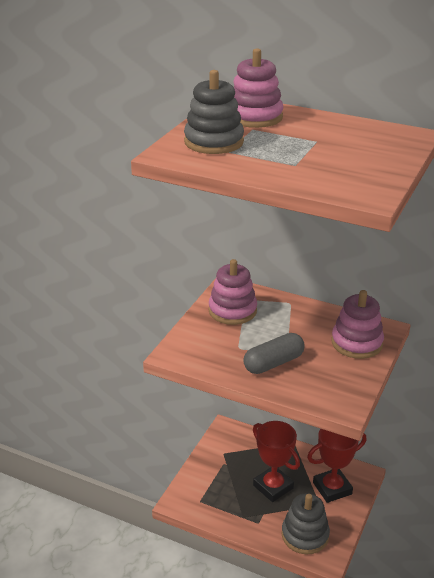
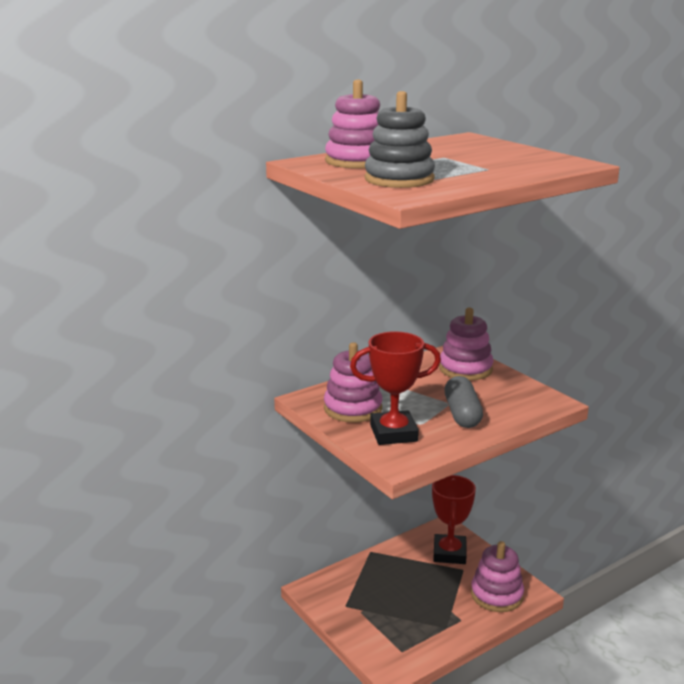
camera: 60 degrees left, 10 degrees down
(273, 487) = (420, 590): red trophy -> red trophy (393, 433)
(305, 535) = (496, 595): grey stacking toy -> pink stacking toy

